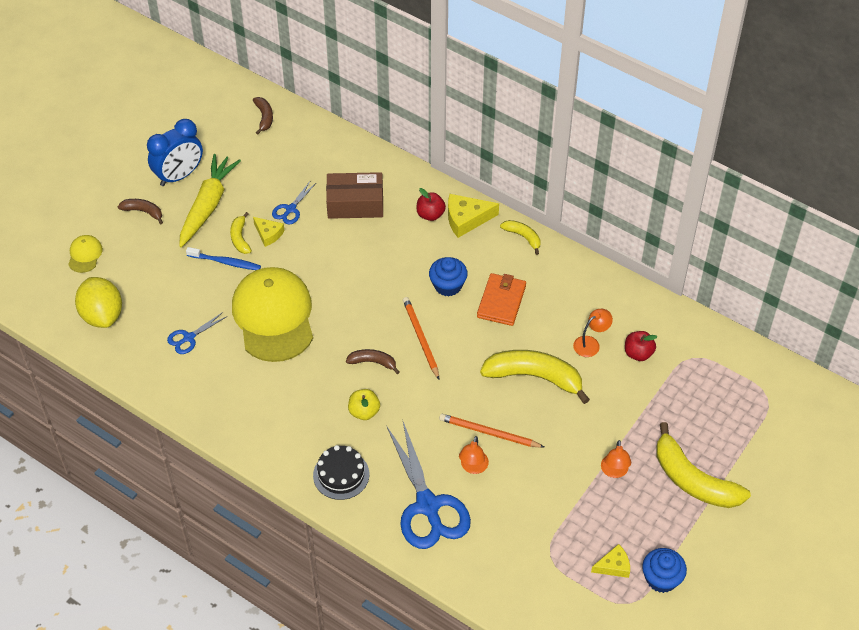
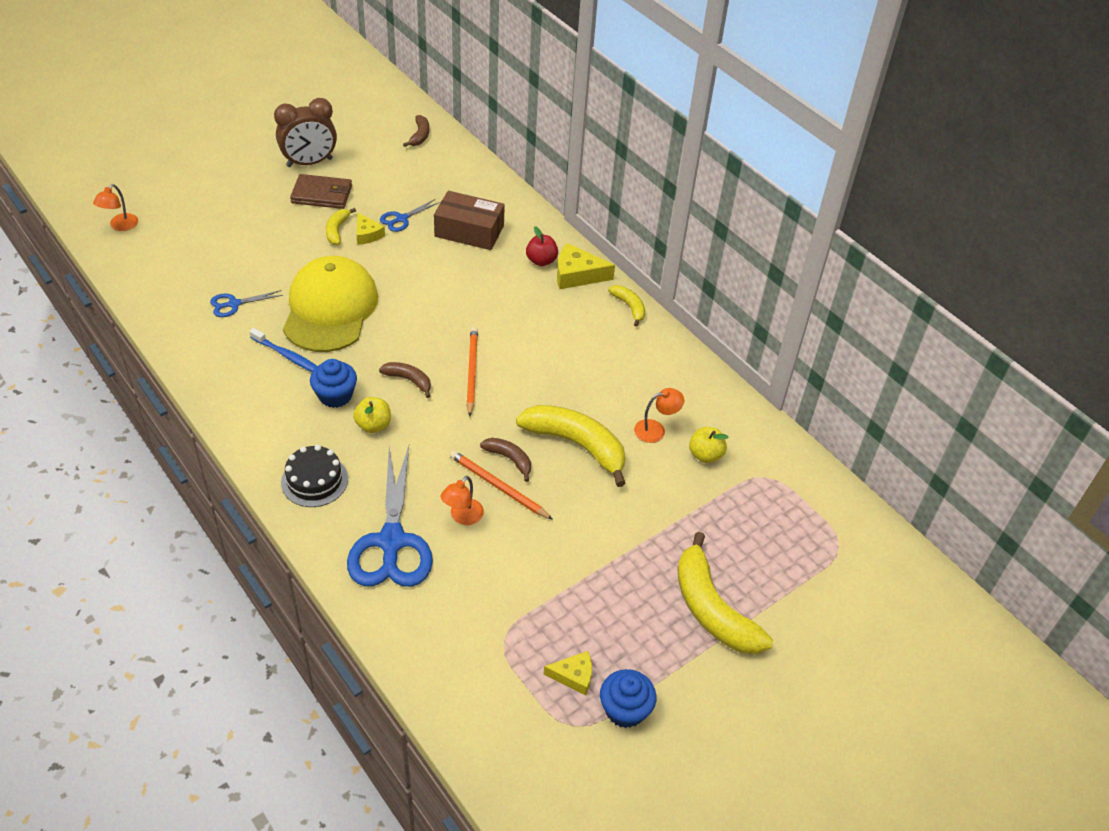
camera: 15 degrees right, 5 degrees down
(85, 255) = (179, 205): yellow cap -> none
(102, 315) = (162, 260): yellow lemon -> none
(143, 212) = (257, 183): brown banana -> brown banana (509, 459)
(179, 176) = (309, 163): blue clock -> brown clock
(208, 205) = (322, 194): yellow carrot -> brown wallet
(225, 262) = (310, 247): blue toothbrush -> blue toothbrush (288, 356)
(448, 285) = (526, 330): blue cupcake -> blue cupcake (335, 395)
(501, 301) = (576, 361): orange wallet -> none
(614, 471) = (622, 571): orange lamp -> orange lamp (120, 226)
(638, 353) = (705, 455): red apple -> yellow apple

